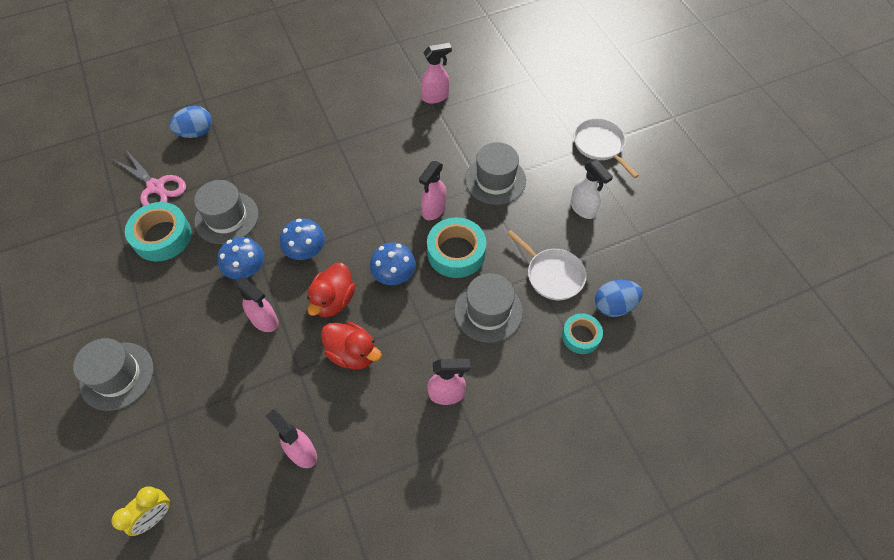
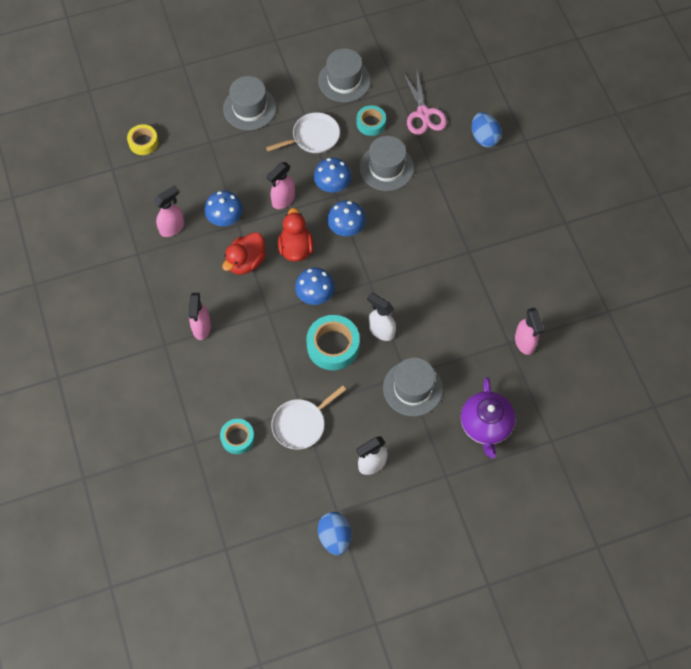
camera: 95 degrees right, 5 degrees up
(155, 516) = (143, 142): yellow clock -> yellow tape
(156, 187) = (423, 113): pink scissors -> pink scissors turned 60 degrees counterclockwise
(162, 236) = (371, 123): turquoise tape -> turquoise tape, size x0.61
(288, 386) = (225, 218): none -> blue mushroom
(333, 300) = (295, 248): red duck -> red duck turned 60 degrees clockwise
(433, 210) = (381, 330): pink spray bottle -> white spray bottle
(488, 311) = (271, 366): grey hat -> grey hat (344, 80)
(524, 122) = (486, 425): none -> purple teapot
(600, 145) = (451, 496): white pan -> white pan (313, 137)
(614, 306) = (263, 472): blue egg -> blue egg (334, 537)

